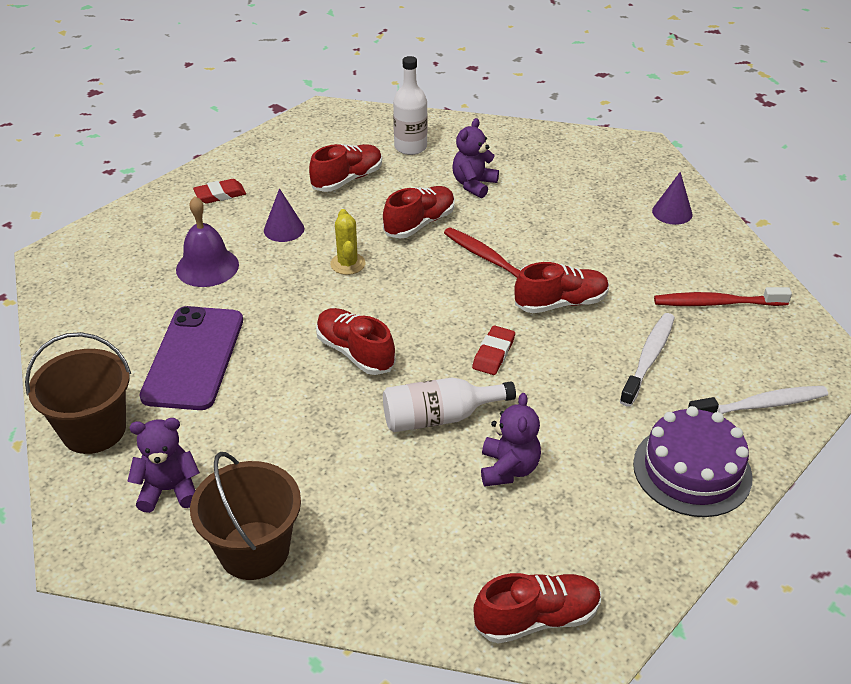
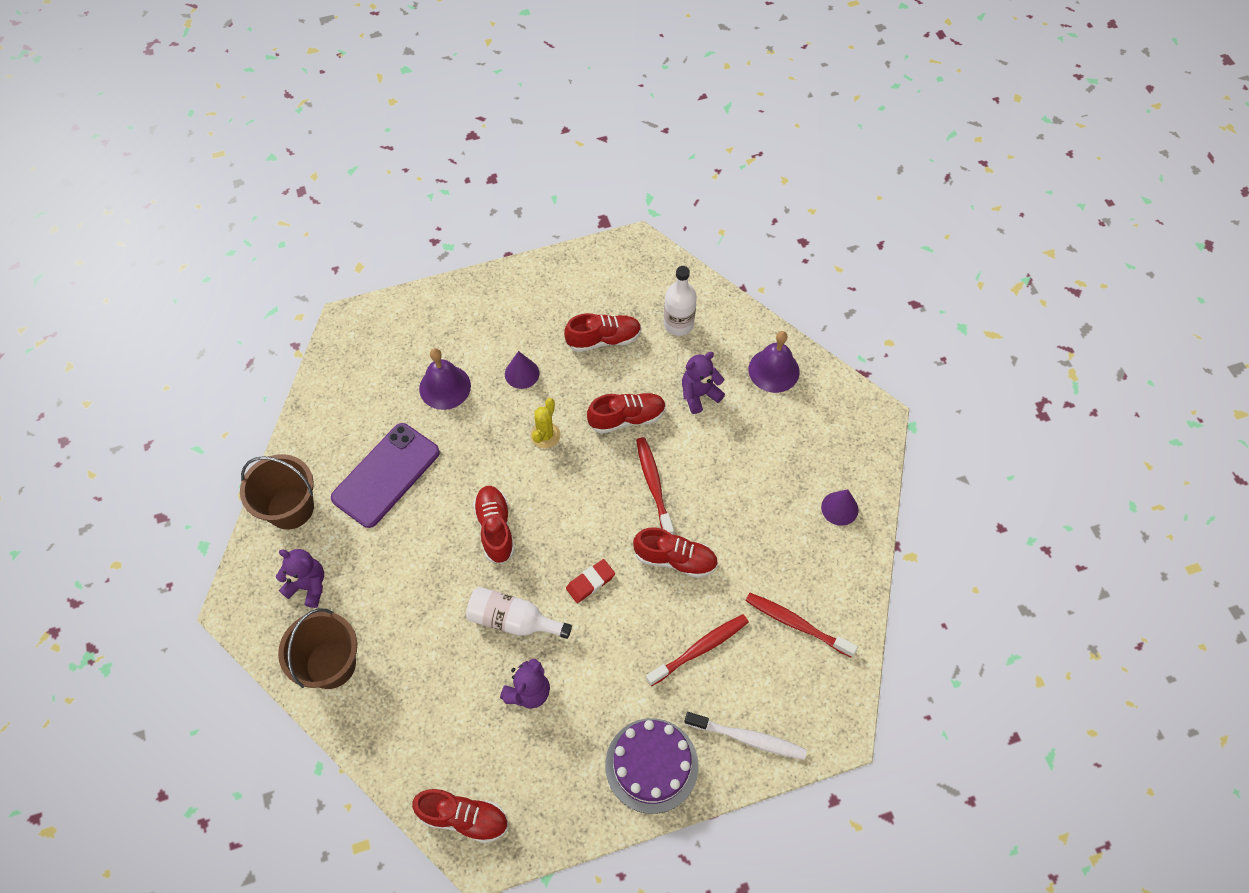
camera: 30 degrees right, 20 degrees up
(220, 195) = (498, 310): red eraser -> none
(525, 147) = (773, 370): none -> purple bell
(648, 358) = (699, 649): white toothbrush -> red toothbrush

